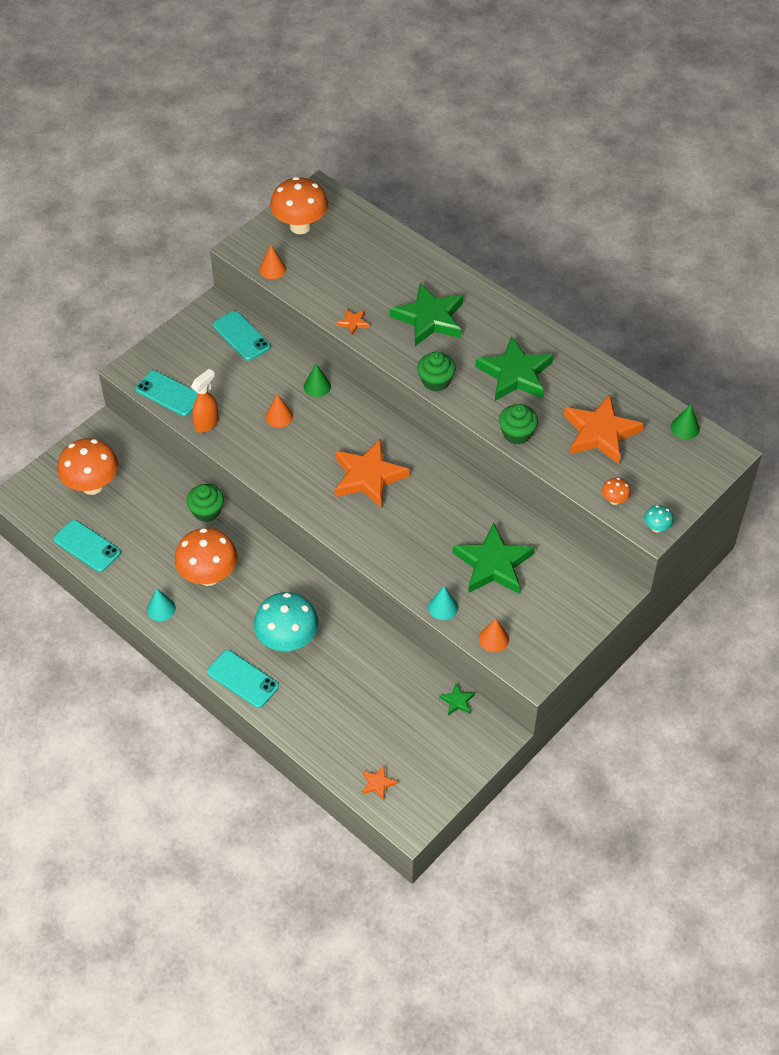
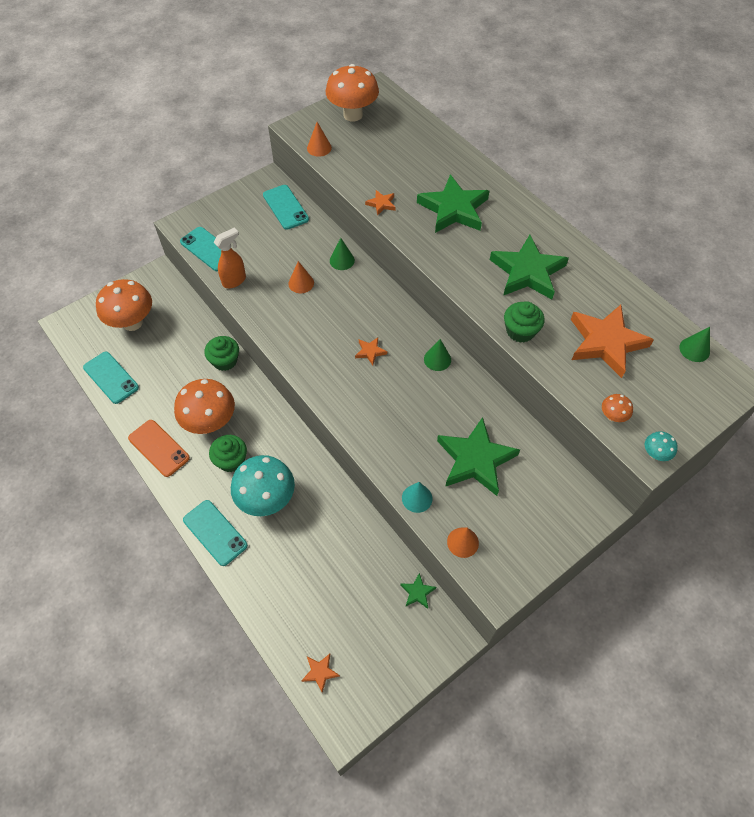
camera: 10 degrees right, 5 degrees up
(161, 609) = (159, 448): turquoise cone -> orange phone
(368, 477) = (370, 352): orange star -> orange star, size x0.43
(436, 381) = (448, 268): green cupcake -> green cupcake (231, 460)
(438, 474) = (437, 359): none -> green cone

